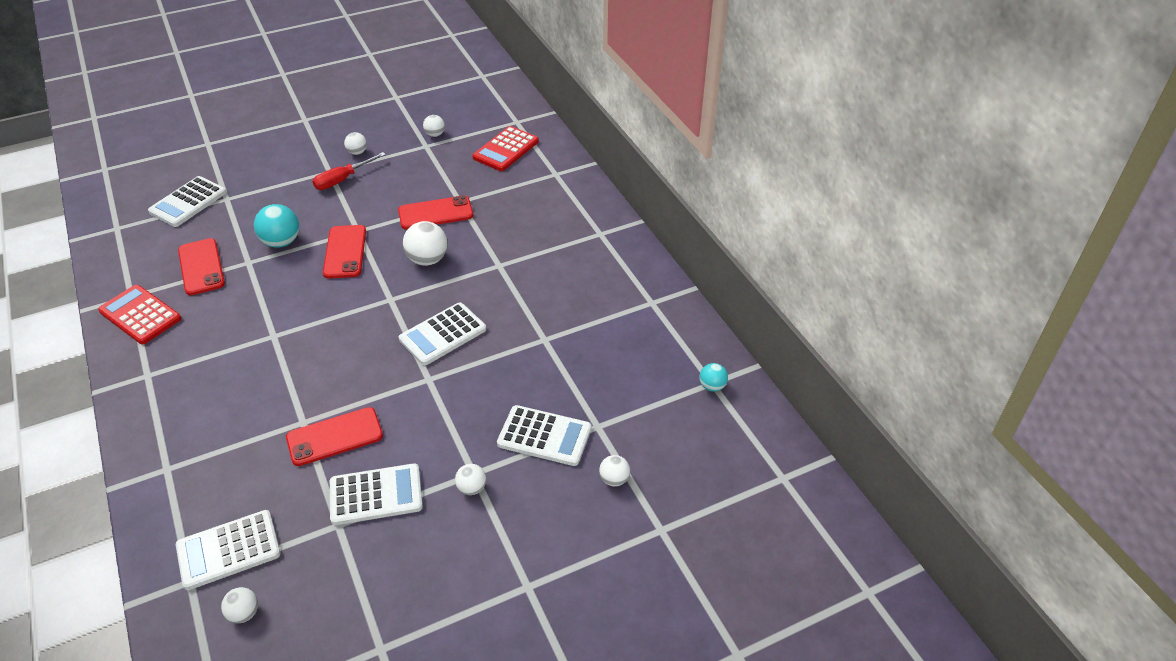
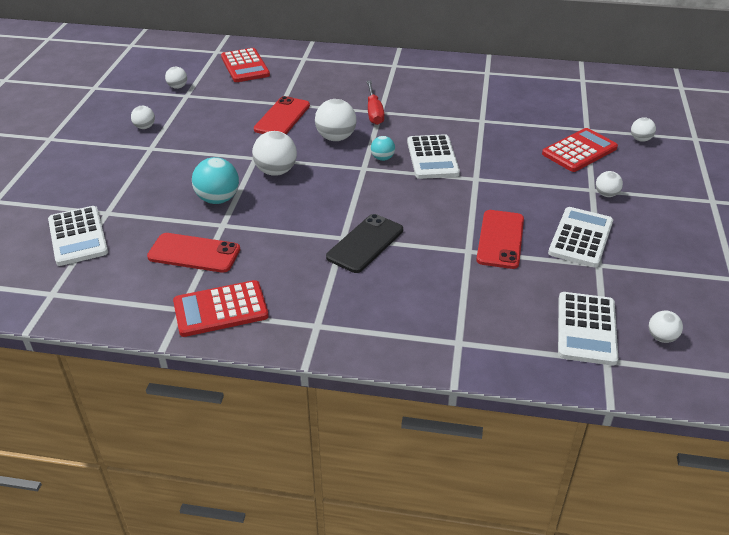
camera: 55 degrees left, 5 degrees down
(272, 352) = (365, 243): none -> black phone
(342, 180) = (173, 145): red screwdriver -> red screwdriver (374, 112)
(345, 252) = (276, 171): red phone -> white ball
(544, 436) = (579, 151): white calculator -> red calculator
(712, 386) = (586, 81): turquoise ball -> turquoise ball (382, 158)

